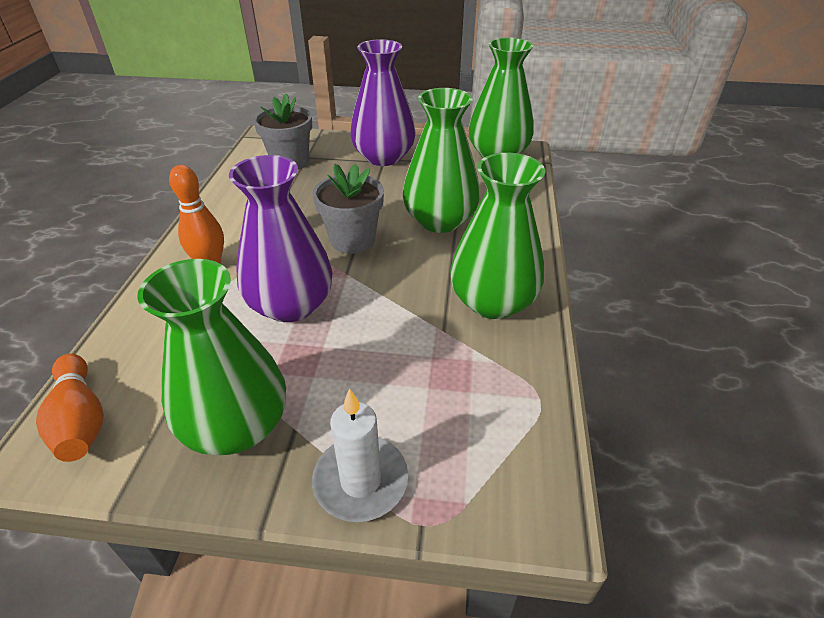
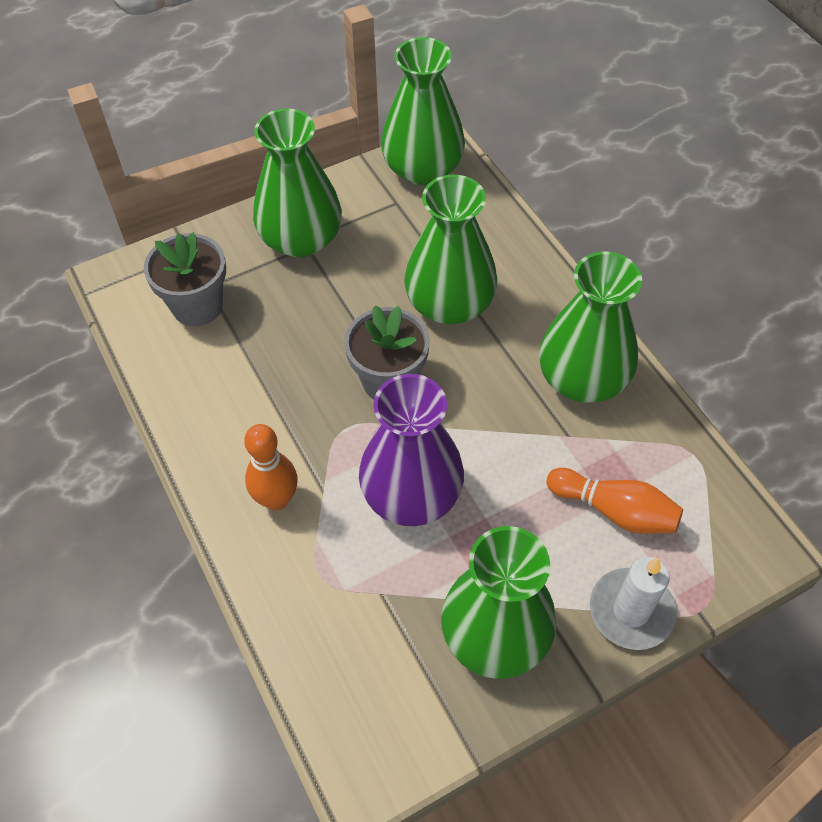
camera: 35 degrees left, 15 degrees up
(80, 419) = (359, 724): orange bowling pin -> orange bowling pin (614, 510)
(384, 157) = (301, 239): purple vase -> green vase

